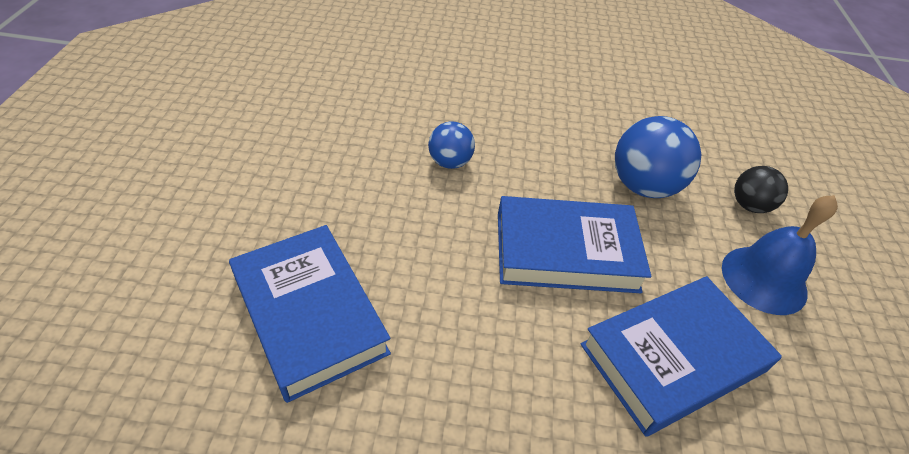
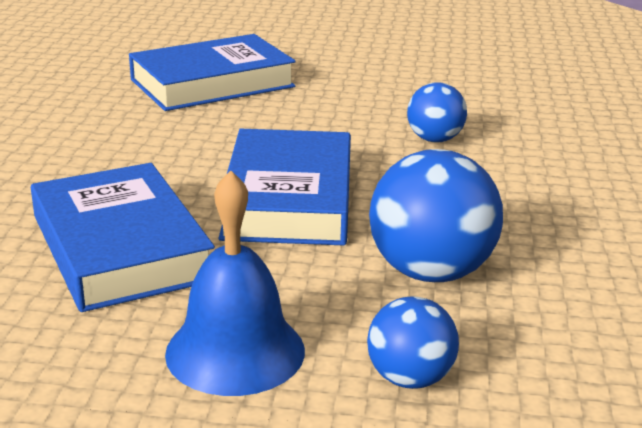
camera: 95 degrees right, 20 degrees down
(749, 205) = (410, 378): black ball -> blue ball

